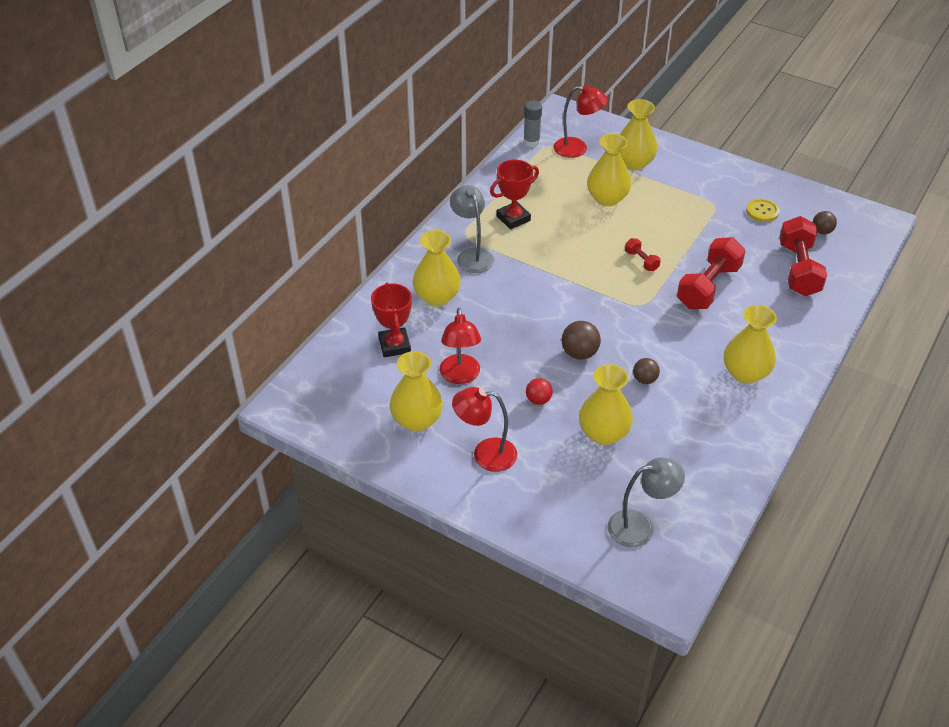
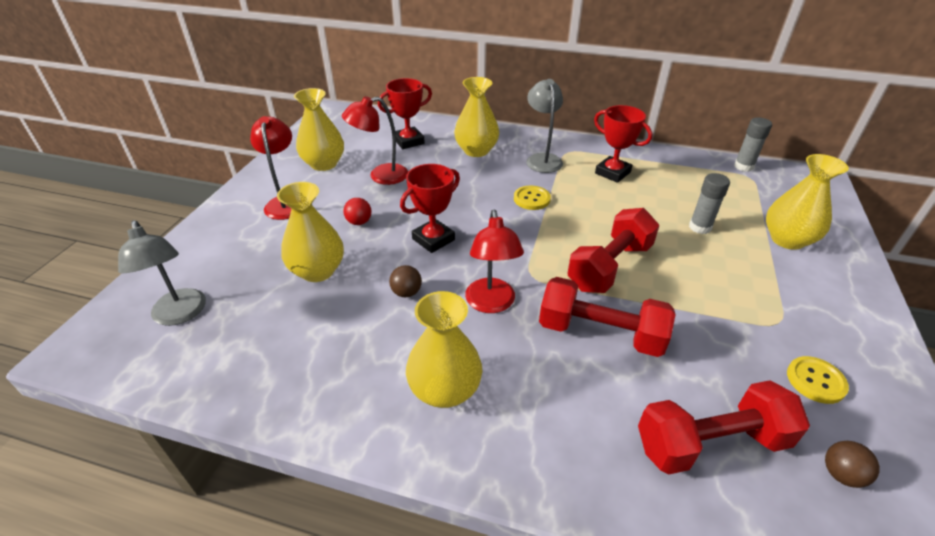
camera: 75 degrees right, 5 degrees down
(472, 255) = (542, 159): grey lamp -> grey lamp turned 60 degrees counterclockwise
(538, 279) = (531, 199): none -> yellow button
(577, 149) = (766, 196): red lamp -> red lamp (491, 304)
(579, 353) = (433, 239): brown ball -> red trophy
(607, 198) = (700, 227): yellow vase -> grey glue stick
(641, 261) = (609, 266): red dumbbell -> red dumbbell, size x2.13

